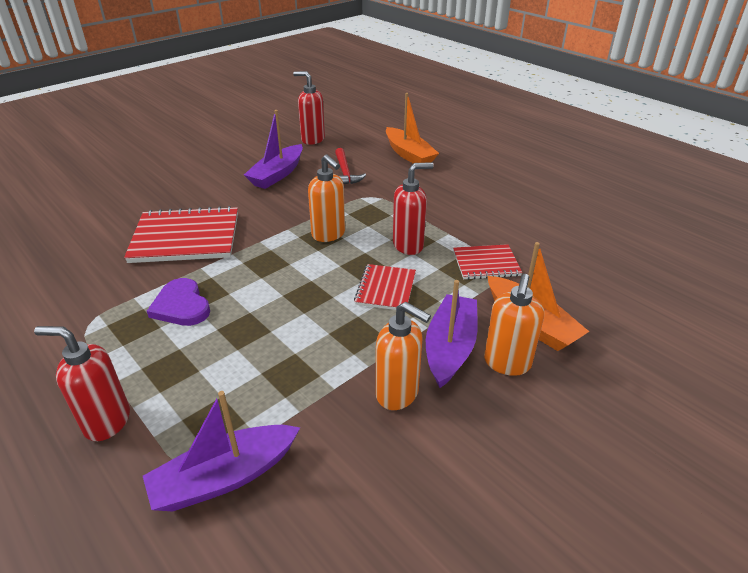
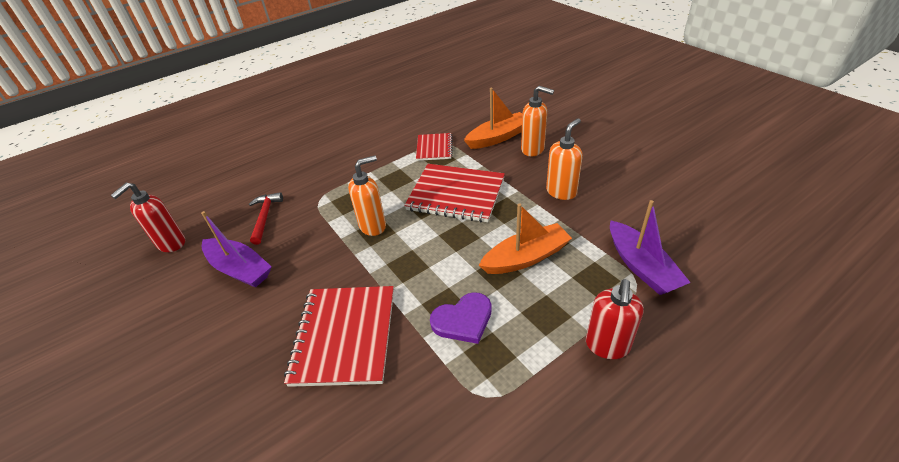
camera: 80 degrees left, 5 degrees up
(345, 173) = (265, 217): red hammer -> red hammer turned 90 degrees counterclockwise
(386, 289) = (456, 194): red notebook -> red notebook, size x1.79
(408, 245) = (403, 181): red soap dispenser -> none
(409, 155) = (253, 175): orange boat -> orange boat (526, 257)
(450, 347) = (519, 169): purple boat -> none

